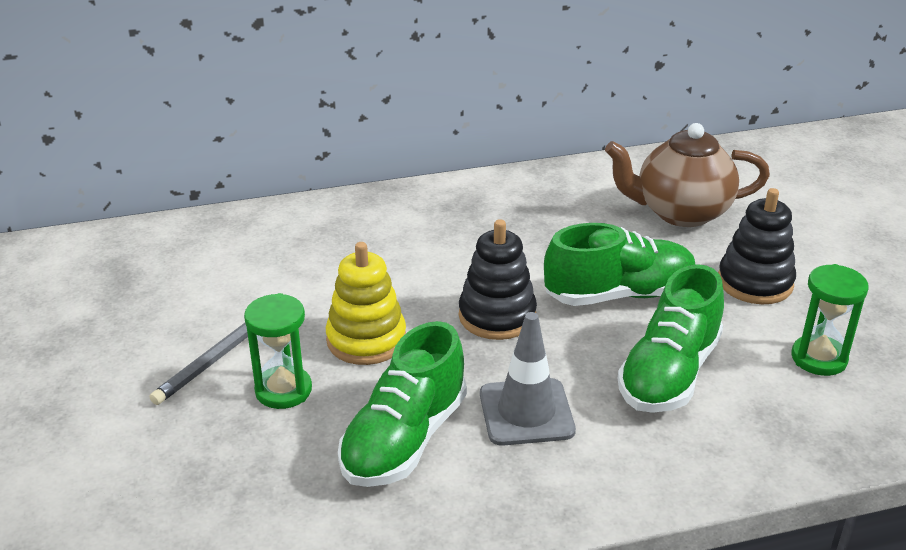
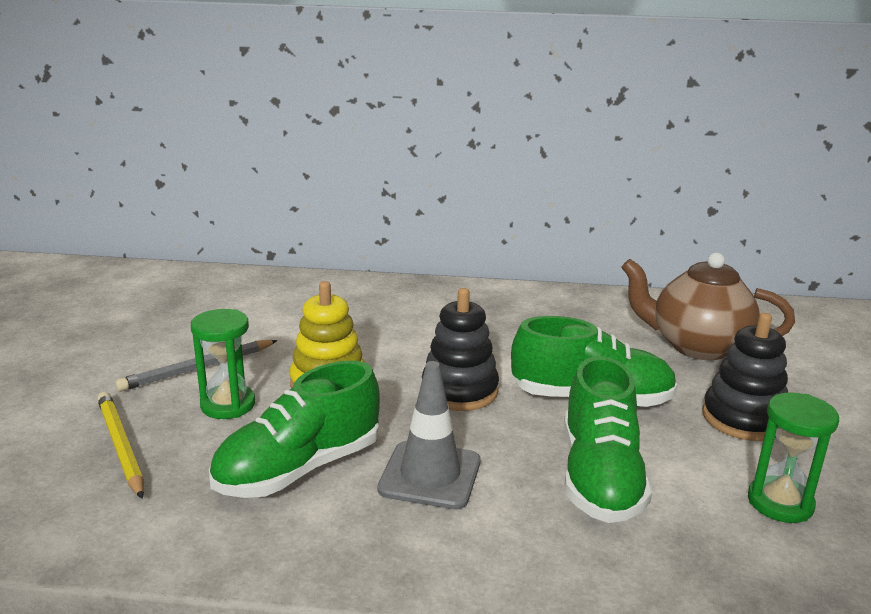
camera: 20 degrees right, 10 degrees down
(211, 464) = (120, 446): none -> yellow pencil
(669, 373) = (599, 477): green shoe -> green shoe turned 45 degrees counterclockwise

